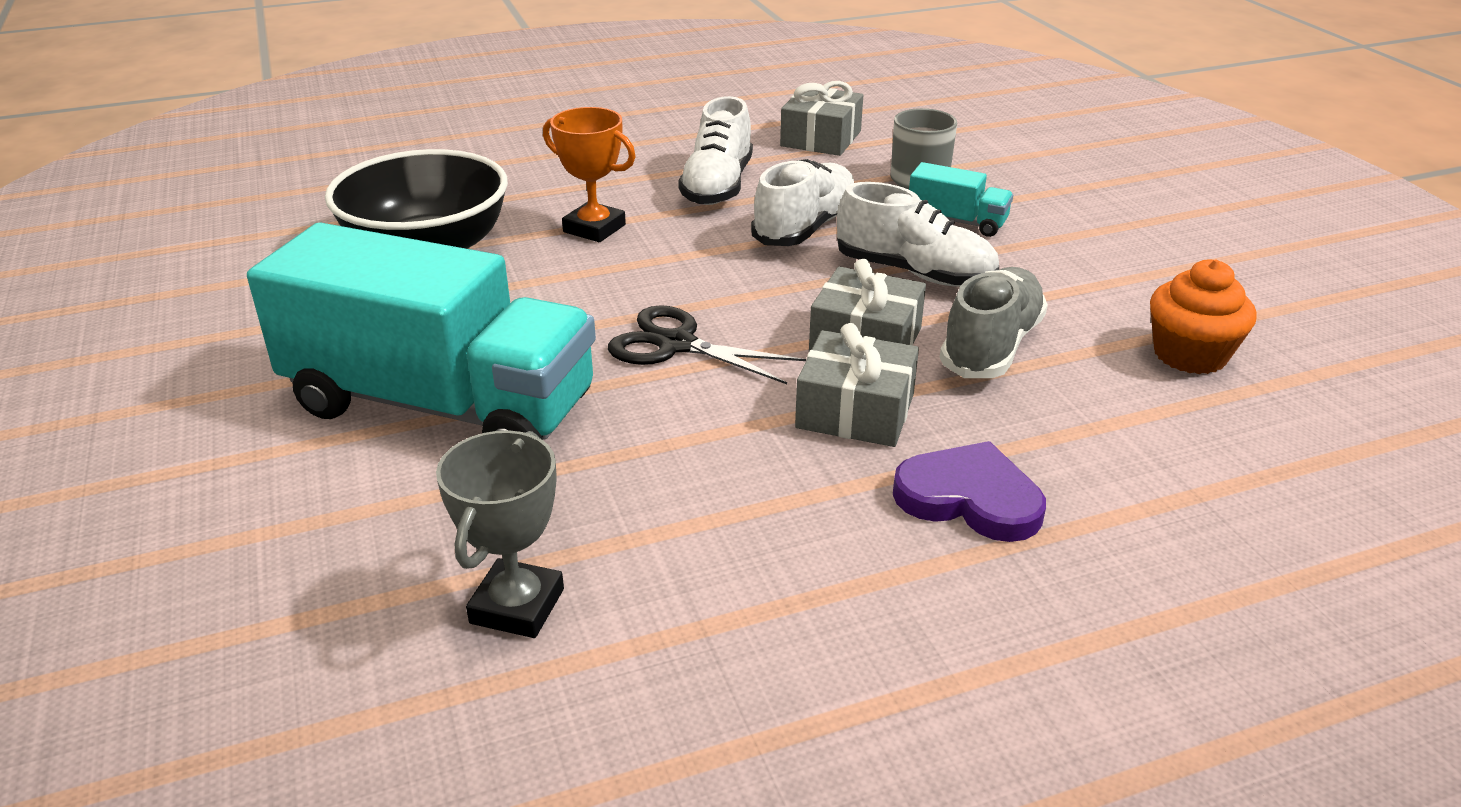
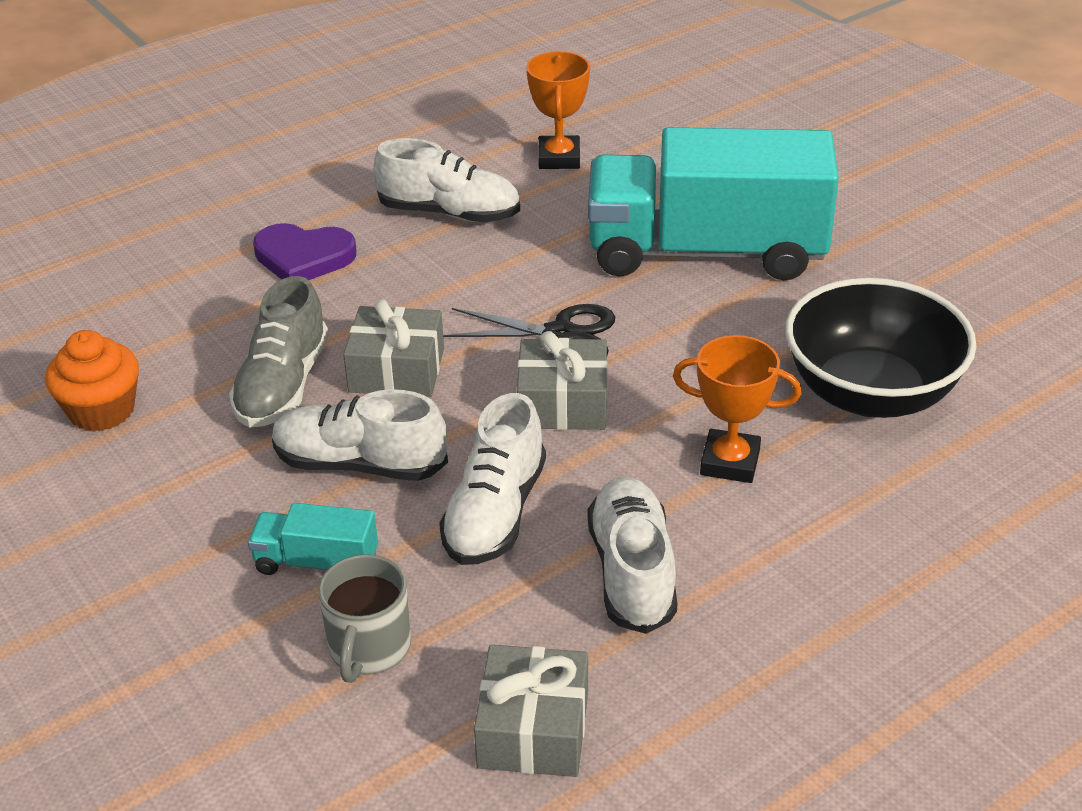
camera: 165 degrees right, 5 degrees up
(517, 606) = (559, 158): grey trophy -> orange trophy
(741, 531) = (449, 213): none -> white shoe
(855, 411) = (393, 304): grey gift -> grey gift (562, 403)

